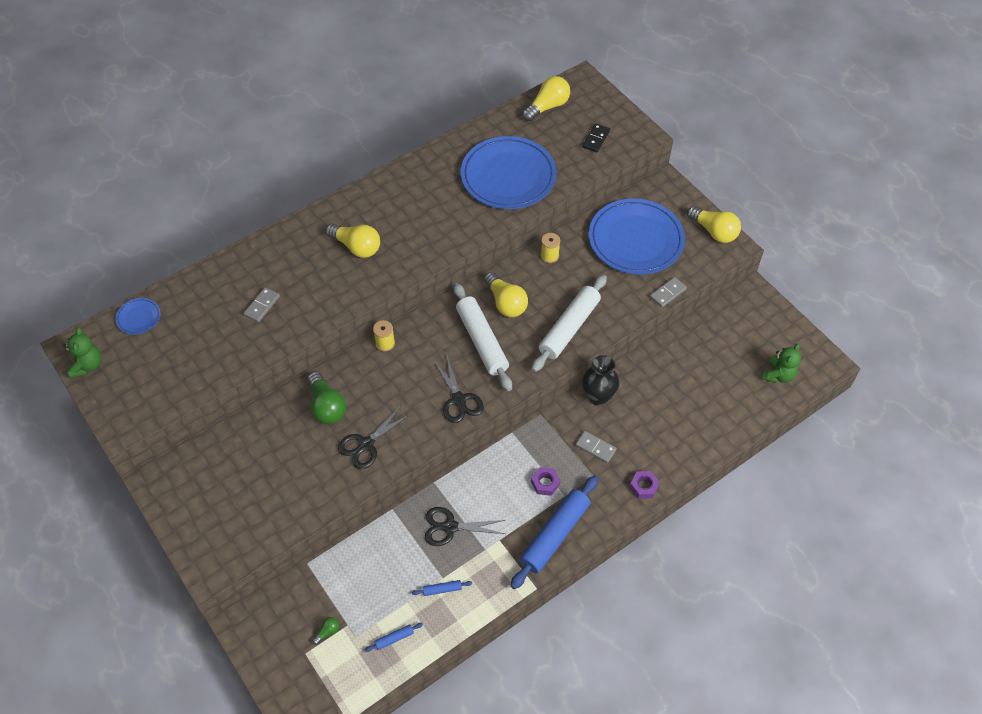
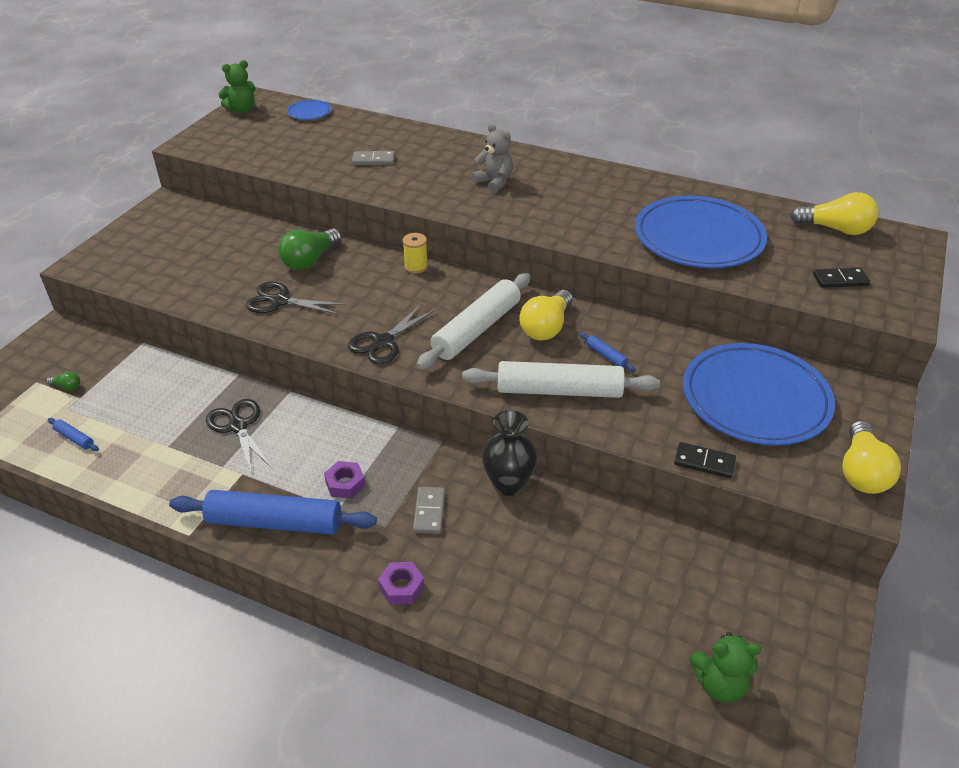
camera: 60 degrees right, 15 degrees down
(356, 247) = (494, 182): yellow light bulb -> grey teddy bear
(442, 589) = (152, 451): blue rolling pin -> blue rolling pin (606, 356)
(549, 256) = (648, 336): yellow spool -> none
(668, 293) = (704, 462): grey domino -> black domino

